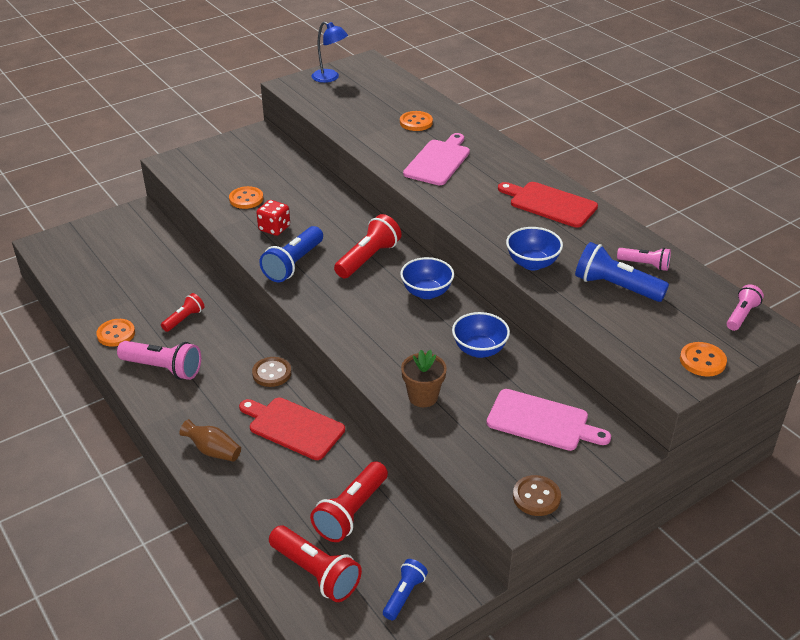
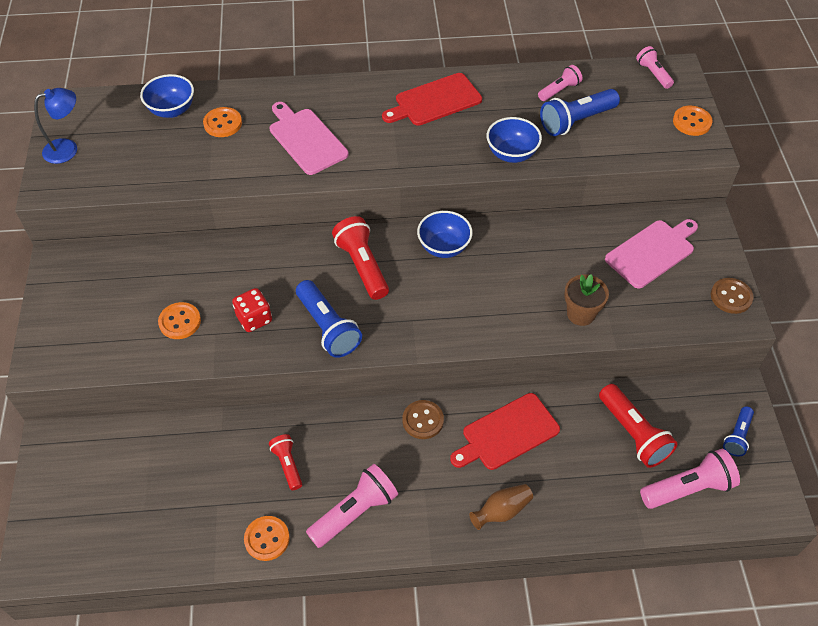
camera: 60 degrees left, 15 degrees up
(316, 573) = (688, 488): red flashlight -> pink flashlight
(404, 595) = (737, 436): blue flashlight -> blue flashlight turned 120 degrees counterclockwise
(479, 350) = (544, 249): blue bowl -> blue bowl (172, 110)

